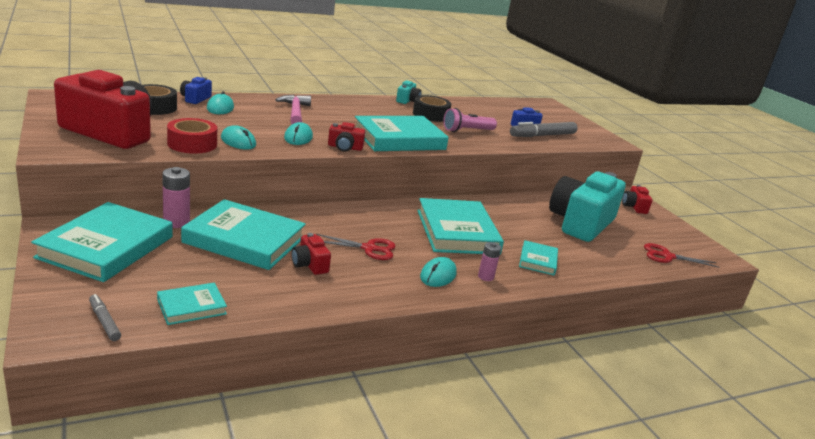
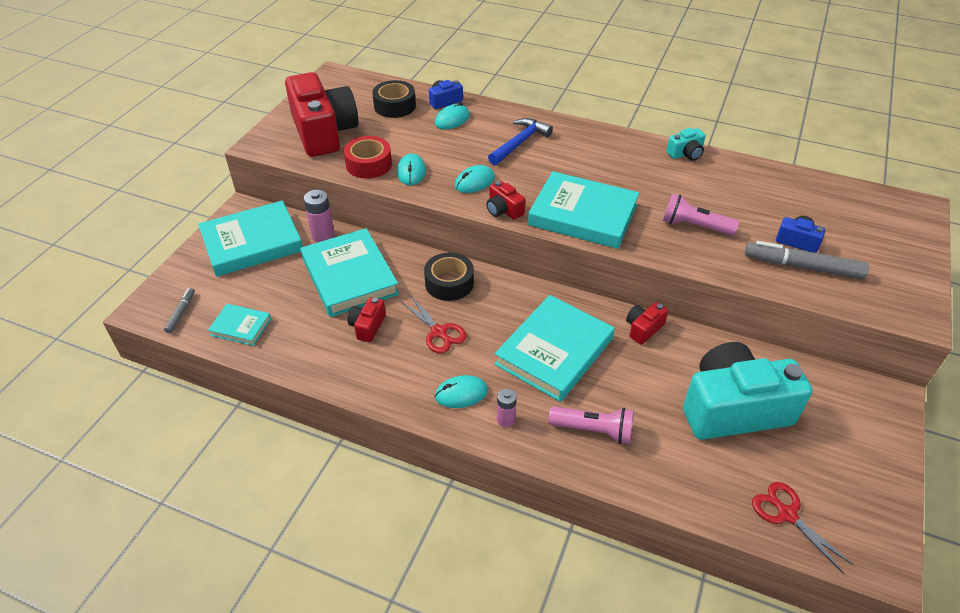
camera: 50 degrees right, 20 degrees up
(295, 112) = (520, 143): pink hammer -> blue hammer
(430, 115) = (682, 186): black tape -> black tape (449, 283)
(538, 260) = (593, 430): turquoise book -> pink flashlight
(634, 207) = (865, 421): red camera -> red camera (643, 329)

